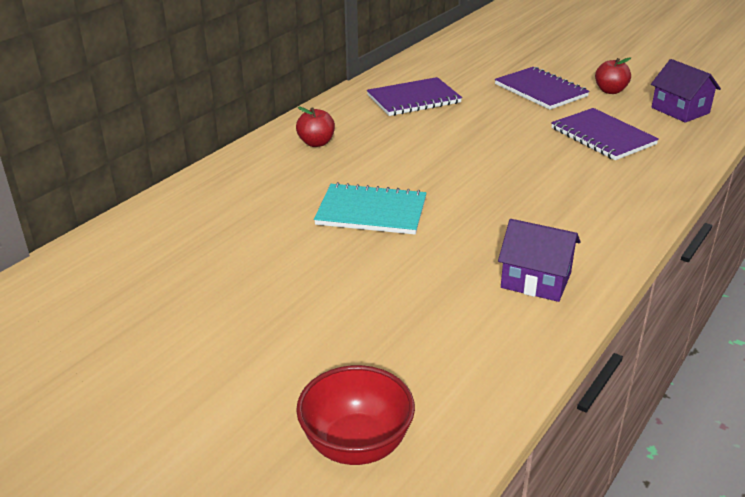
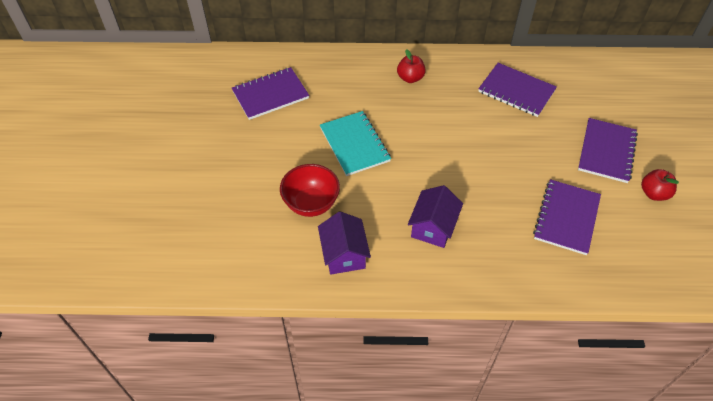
camera: 55 degrees right, 20 degrees up
(206, 241) = (270, 95): none -> purple notebook
(356, 445) = (157, 241): red bowl -> red bowl (311, 204)
(680, 110) = (666, 251): purple house -> purple house (433, 227)

